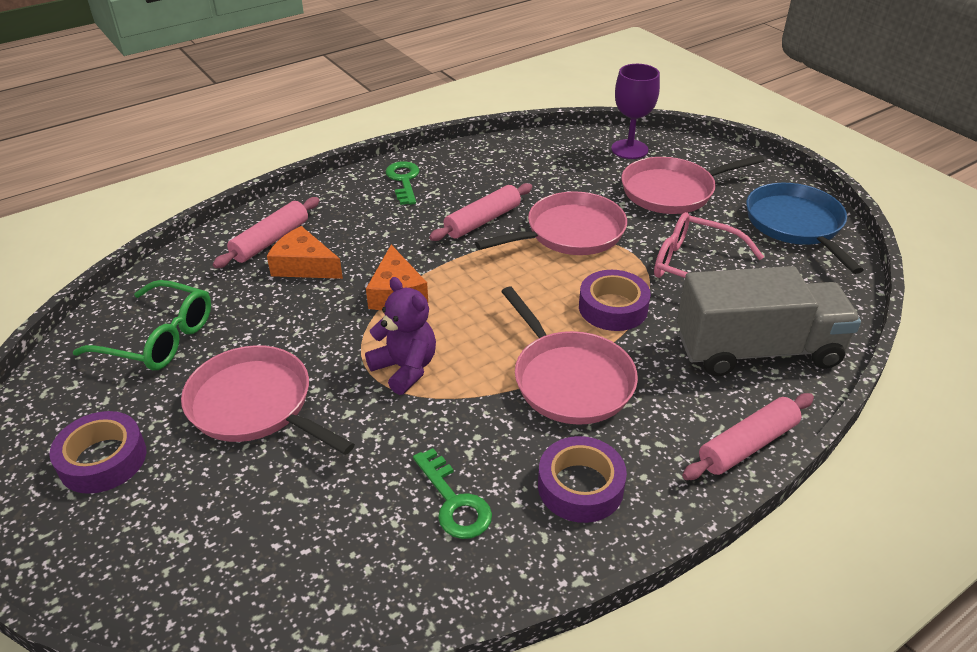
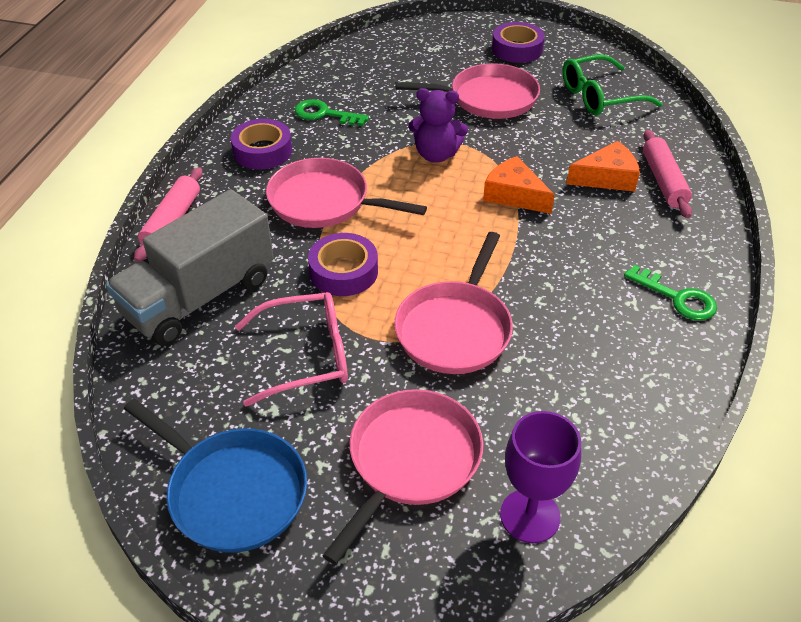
camera: 140 degrees right, 5 degrees up
(483, 221) = (545, 295): pink rolling pin -> none

